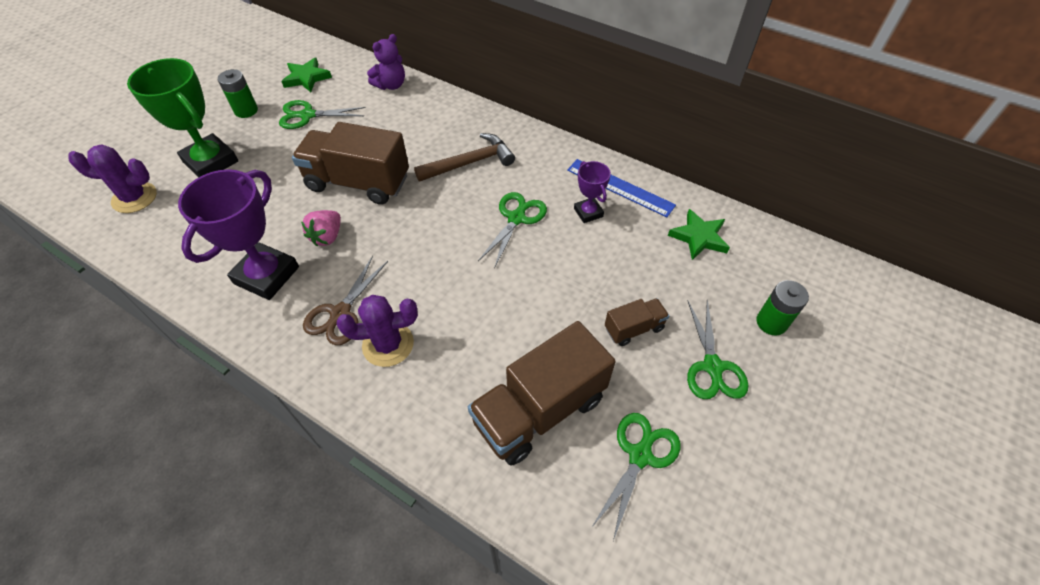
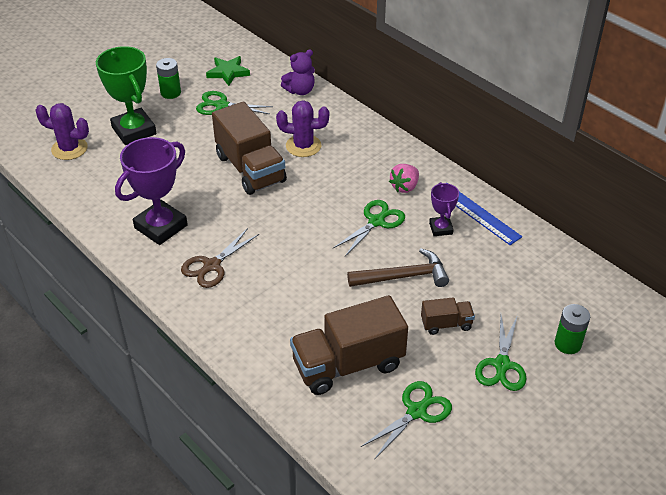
camera: 15 degrees right, 10 degrees down
(327, 236) = (215, 206): pink strawberry -> pink strawberry (404, 187)
(358, 182) = (250, 169): brown truck -> brown truck turned 150 degrees counterclockwise
(388, 344) = (243, 295): purple cactus -> purple cactus (303, 146)
(470, 162) = (350, 169): brown hammer -> brown hammer (403, 276)
(699, 237) = (532, 266): green star -> none

